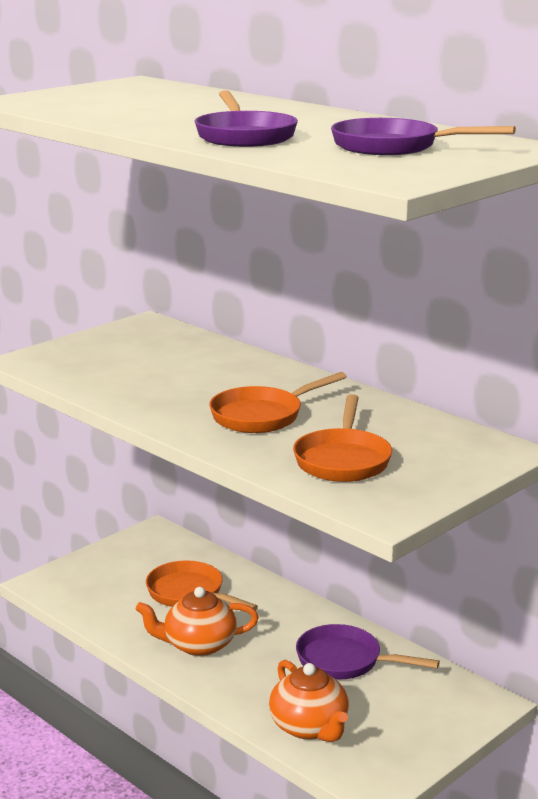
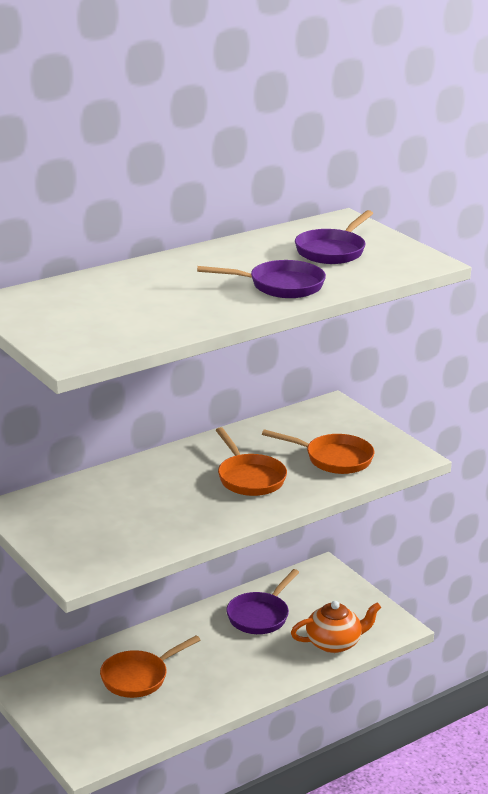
camera: 80 degrees left, 5 degrees up
(198, 645) = (218, 681): orange teapot -> none

